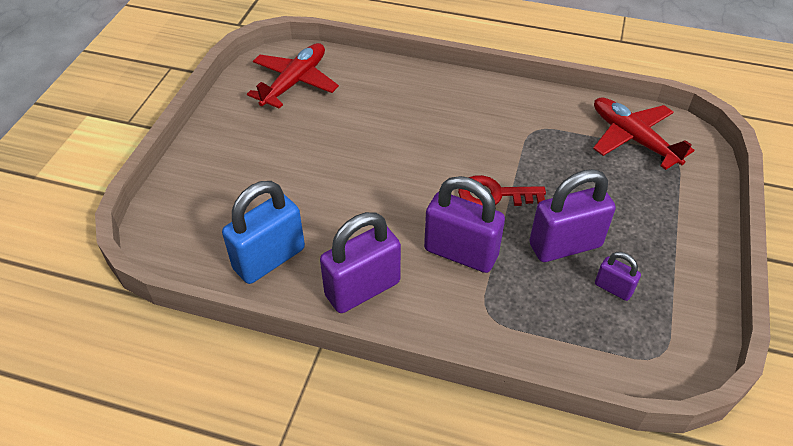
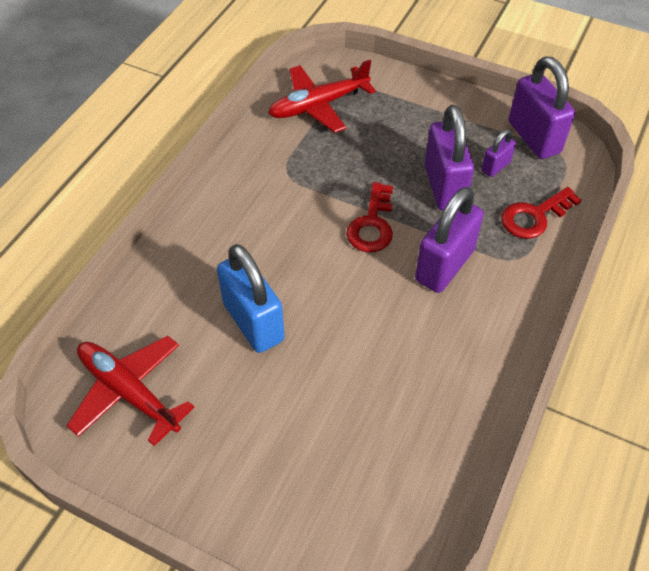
camera: 80 degrees left, 5 degrees up
(269, 259) = (434, 442): blue padlock -> blue padlock (253, 322)
(362, 289) = (482, 355): purple padlock -> purple padlock (534, 137)
(553, 327) = (534, 216): none -> red key

